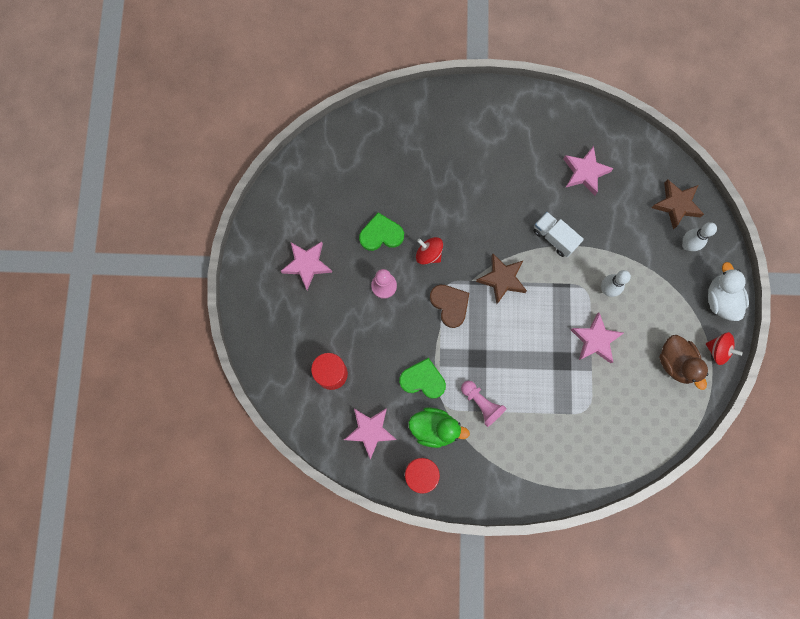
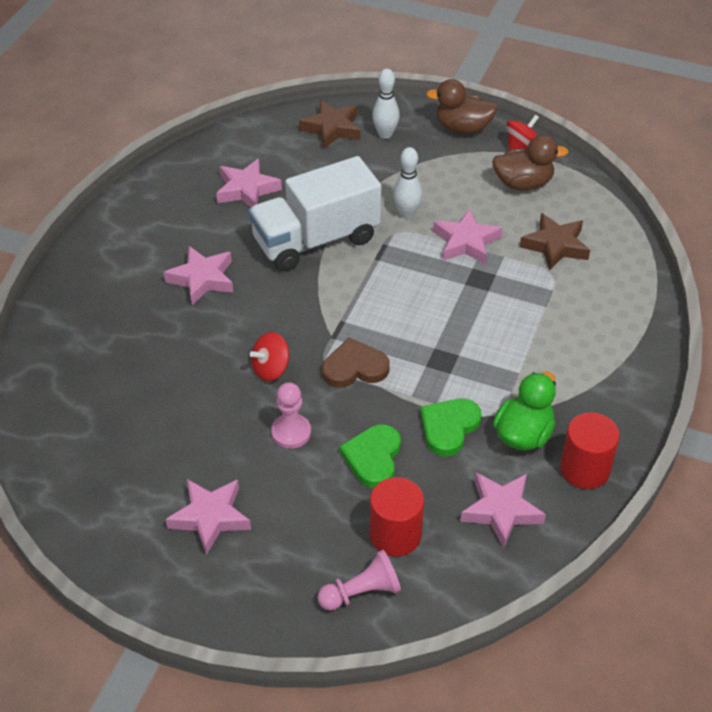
camera: 70 degrees left, 30 degrees down
(381, 234) = (213, 413): green heart -> green heart (373, 458)
(481, 404) = (507, 374): pink pawn -> pink pawn (361, 592)
(488, 180) = (202, 279): none -> pink star
(502, 279) = (345, 305): brown star -> brown star (555, 246)
(554, 238) = (316, 240): white truck -> white truck, size x1.95
(720, 299) = (462, 128): white duck -> brown duck

